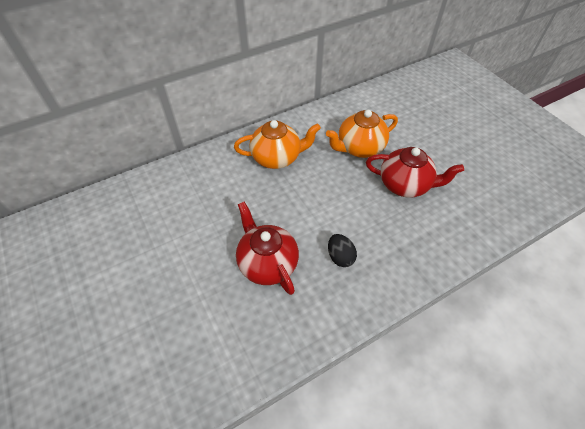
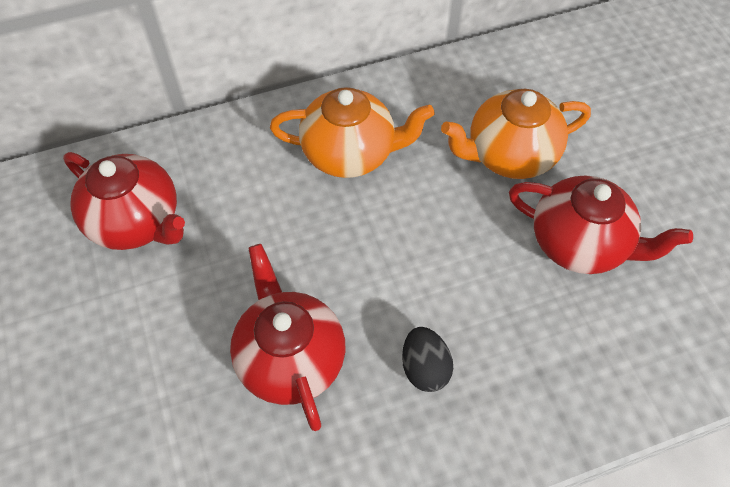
camera: 10 degrees right, 5 degrees up
(168, 207) = (137, 222): none -> red teapot

